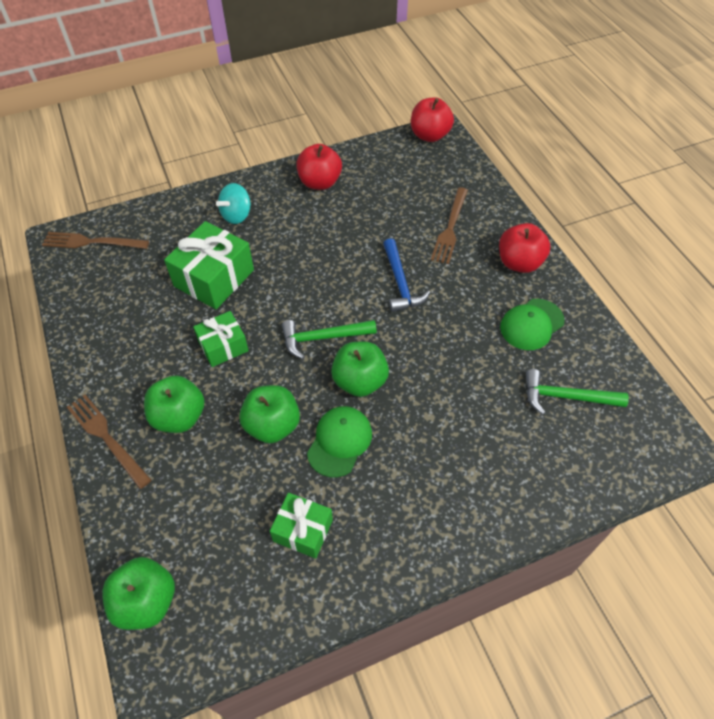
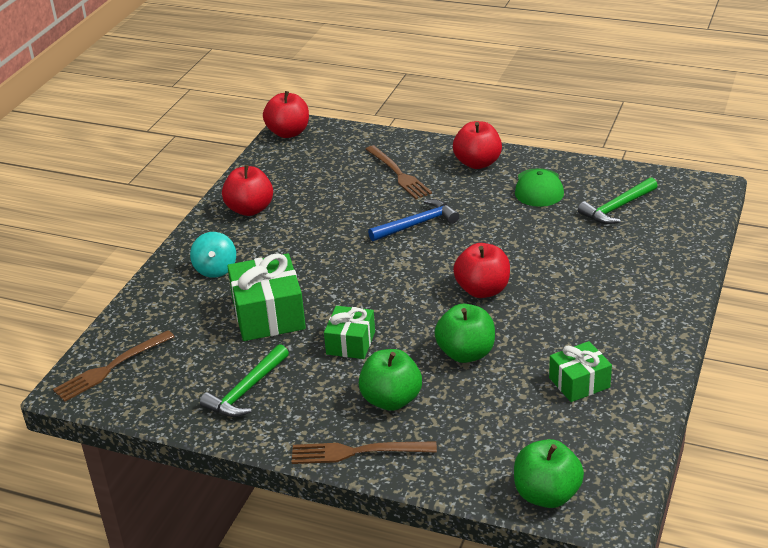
camera: 45 degrees left, 20 degrees down
(323, 338) = (416, 287): green hammer -> green hammer (246, 391)
(339, 442) = (524, 327): green cap -> none
(360, 381) = (482, 290): green apple -> red apple
(400, 283) = (417, 224): blue hammer -> blue hammer turned 60 degrees counterclockwise

